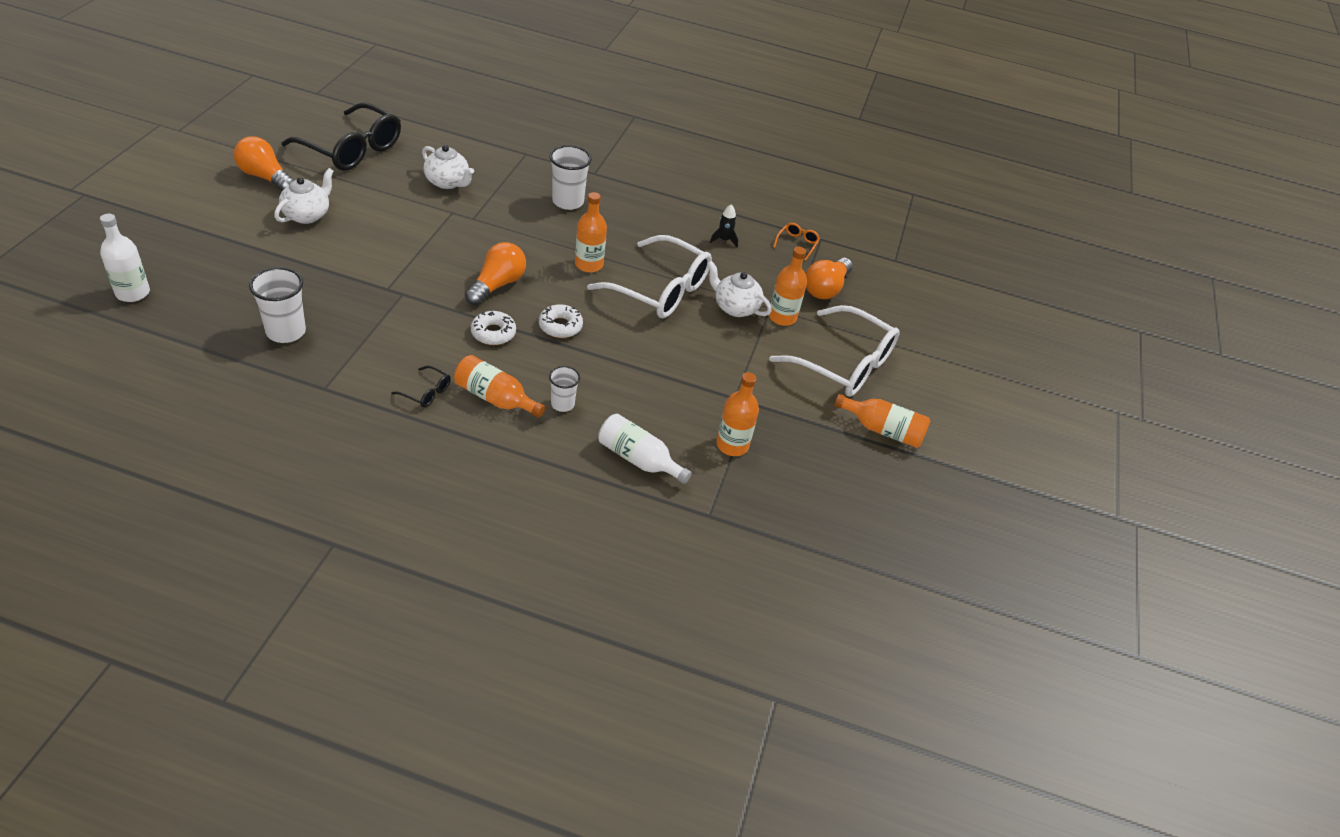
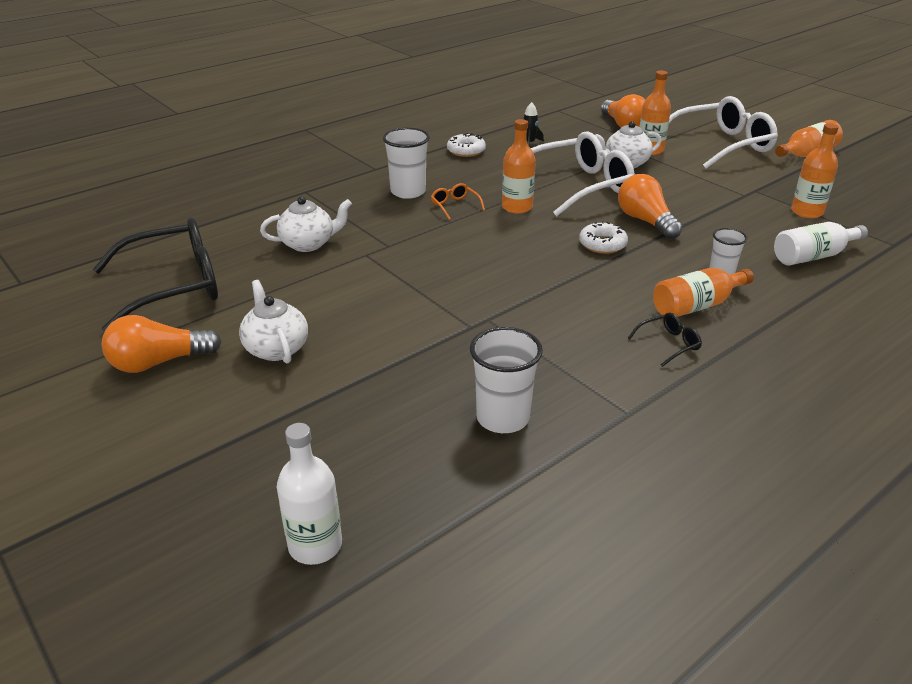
camera: 50 degrees left, 10 degrees down
(493, 333) = (591, 281): white donut -> white donut (466, 151)
(497, 285) = (513, 260): orange light bulb -> orange light bulb (645, 221)
(797, 244) = (557, 119): orange glasses -> orange glasses (455, 206)

